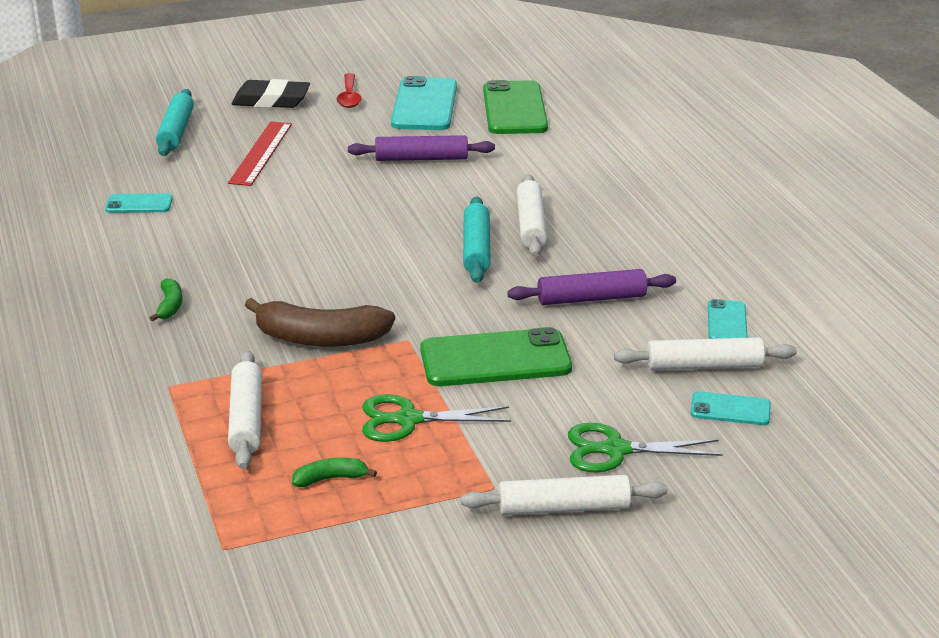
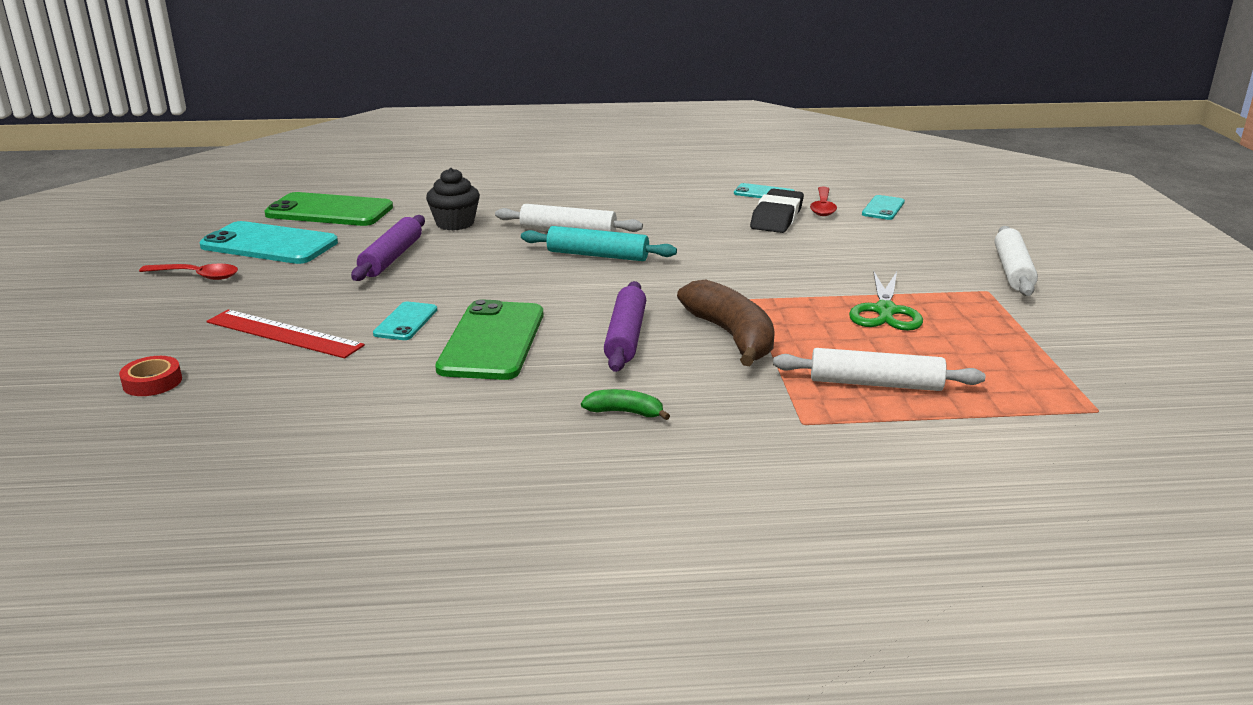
camera: 75 degrees left, 5 degrees down
(139, 204) = (342, 419): turquoise phone -> turquoise phone (406, 322)
(176, 131) = (152, 382): turquoise rolling pin -> red tape
(271, 100) = (144, 317): black eraser -> black eraser (777, 217)
(320, 338) = (731, 336): brown banana -> brown banana turned 45 degrees counterclockwise
(330, 478) = (979, 352): green banana -> none
(495, 359) = (793, 269): green phone -> green phone (492, 341)
(518, 168) = (455, 223): none -> black cupcake
(591, 298) = (709, 226): purple rolling pin -> purple rolling pin (626, 337)
(615, 450) = (934, 246): green scissors -> none
(704, 365) = (823, 207): white rolling pin -> red spoon

